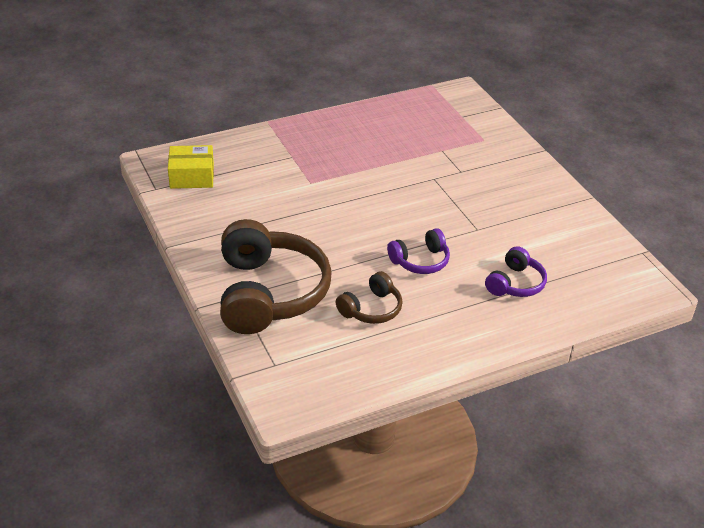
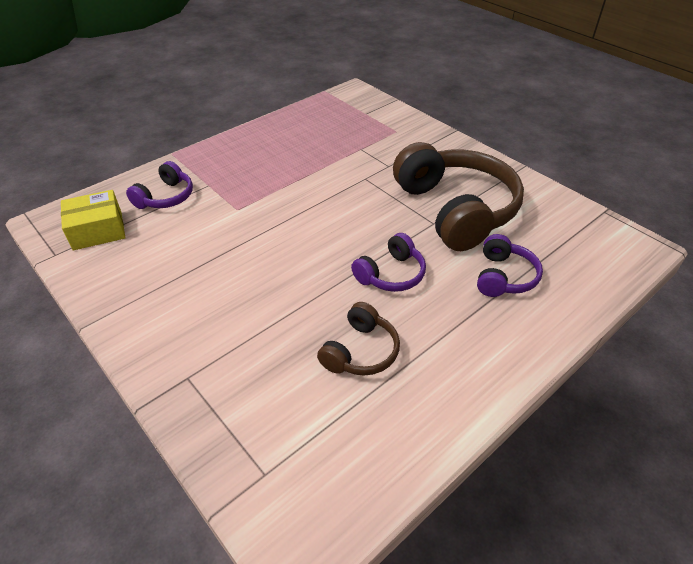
camera: 15 degrees left, 5 degrees up
(253, 160) = (166, 197): none -> purple headphones
(269, 293) = (228, 362): brown headphones -> brown headphones (456, 209)

